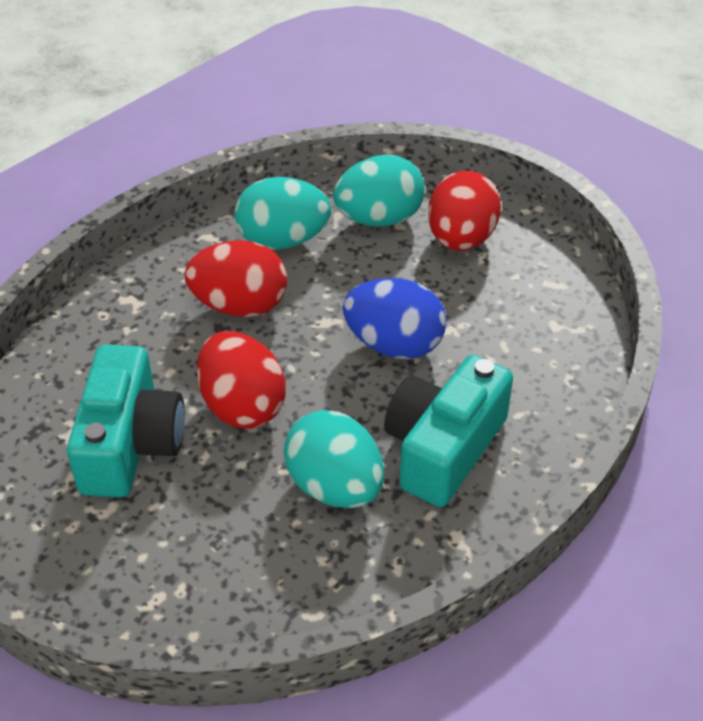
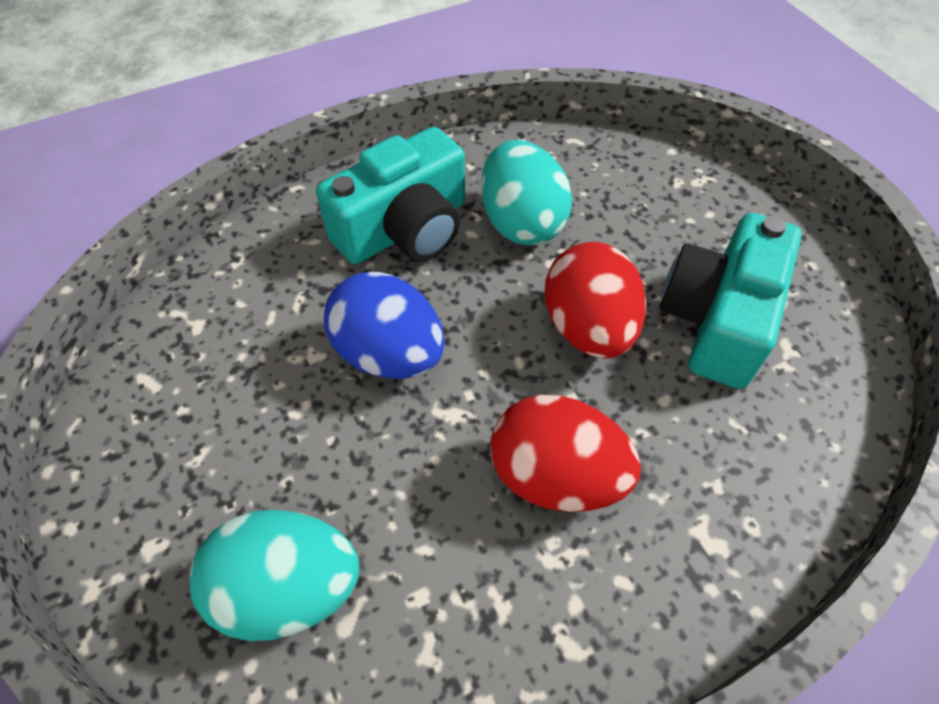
camera: 160 degrees left, 10 degrees up
(283, 240) = (455, 591): turquoise egg -> none
(461, 239) = (201, 499): red egg -> none

